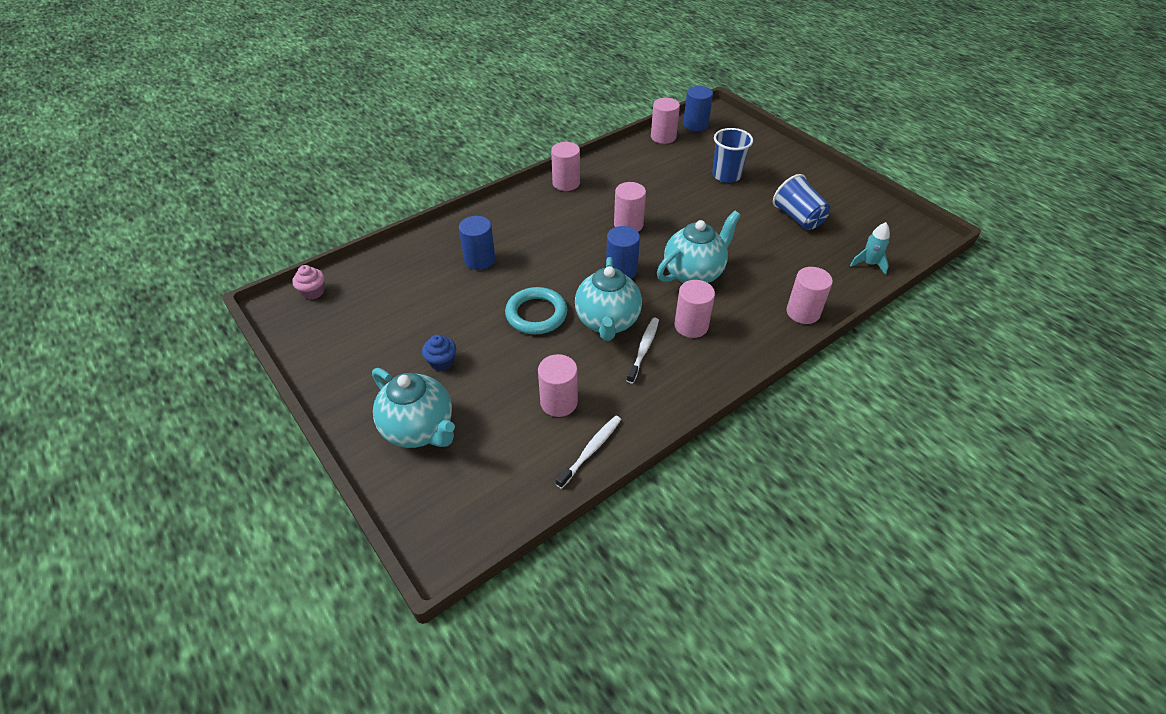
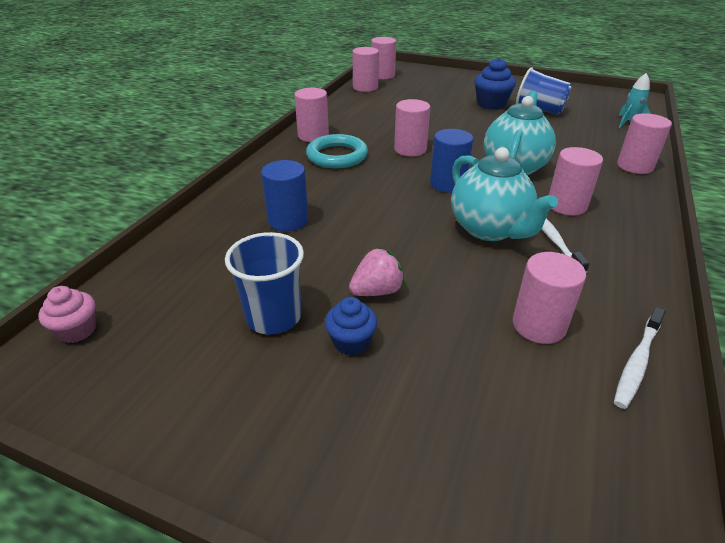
camera: 30 degrees left, 10 degrees down
(420, 429) = (410, 444): turquoise teapot -> none
(486, 336) = (377, 291): none -> pink strawberry
(536, 314) = (409, 248): turquoise ring -> turquoise ring (337, 156)
(590, 450) = (637, 362): white toothbrush -> white toothbrush turned 150 degrees counterclockwise
(695, 125) = (382, 75): blue cylinder -> pink cylinder
(726, 175) = (449, 98): blue cup -> blue cup (273, 317)
(758, 196) = (491, 104): none -> blue cupcake

